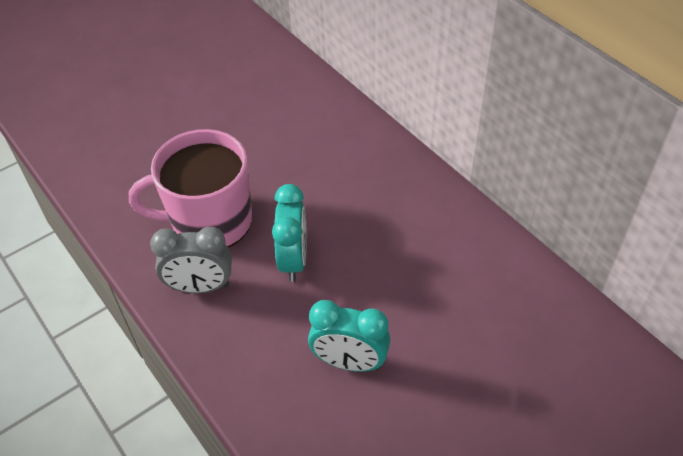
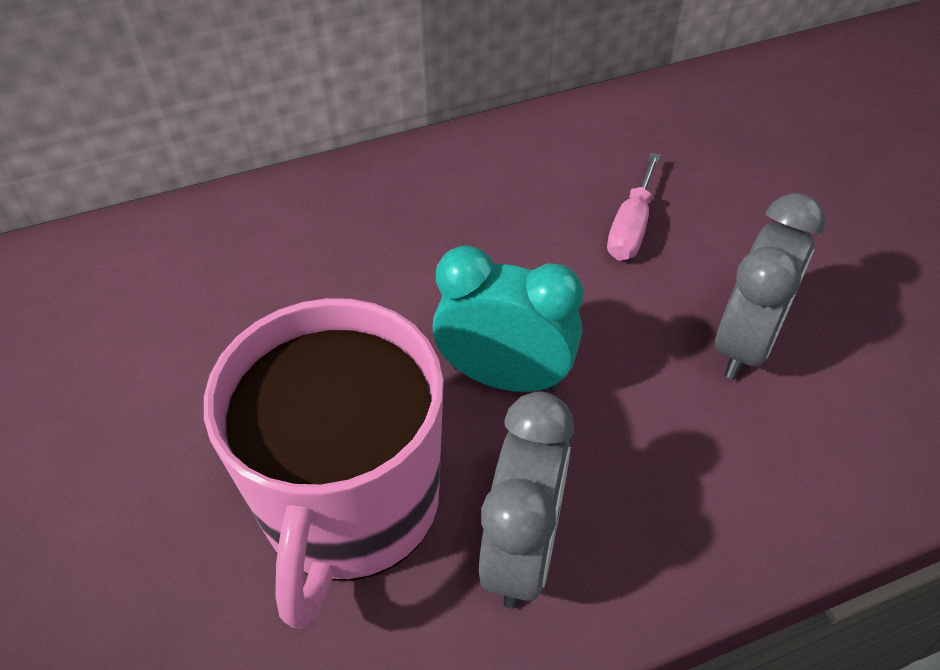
camera: 75 degrees left, 0 degrees up
(349, 362) = (745, 343): turquoise clock -> grey clock
(422, 294) = (631, 227): none -> pink screwdriver

